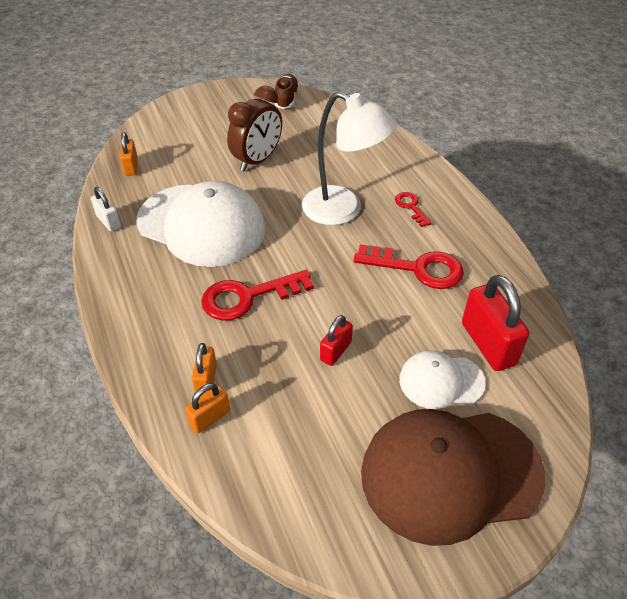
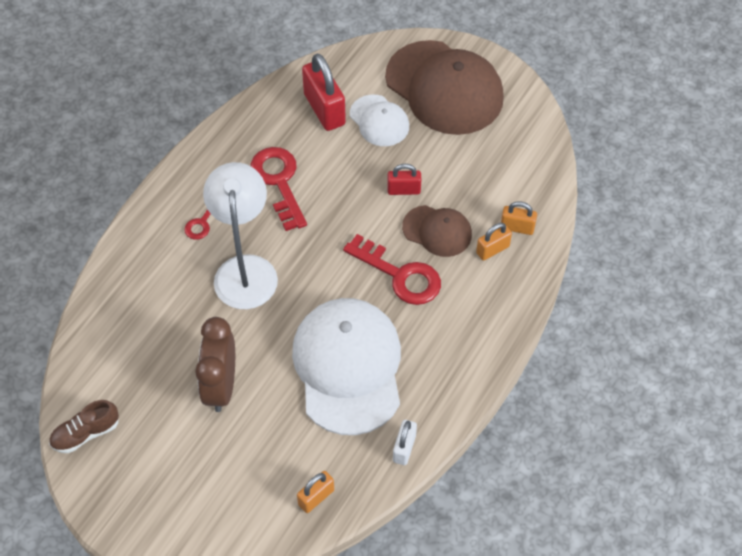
camera: 125 degrees left, 10 degrees up
(257, 160) = (221, 386): brown clock -> brown clock turned 90 degrees counterclockwise
(266, 349) = (437, 231): none -> brown cap
(488, 344) = (324, 109): red padlock -> red padlock turned 60 degrees counterclockwise

